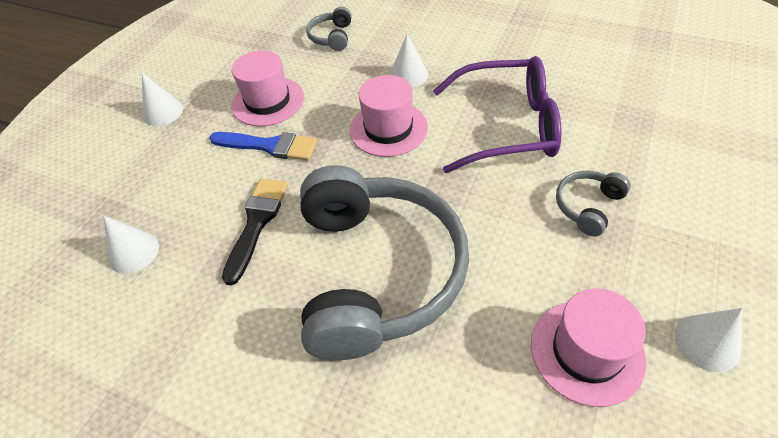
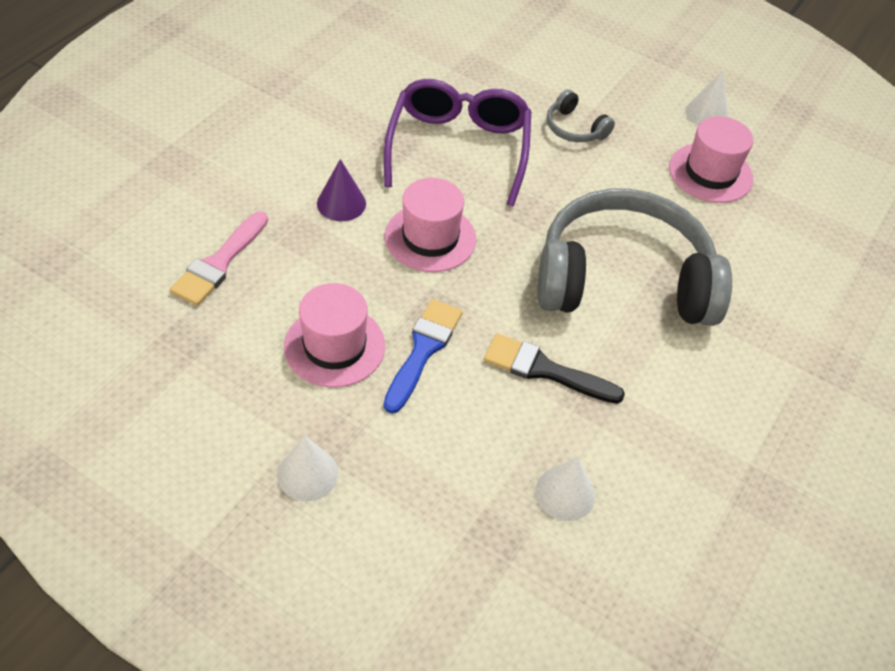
camera: 90 degrees left, 0 degrees up
(332, 37) = (219, 263): grey headphones -> pink brush
(408, 75) = (341, 203): white cone -> purple cone

